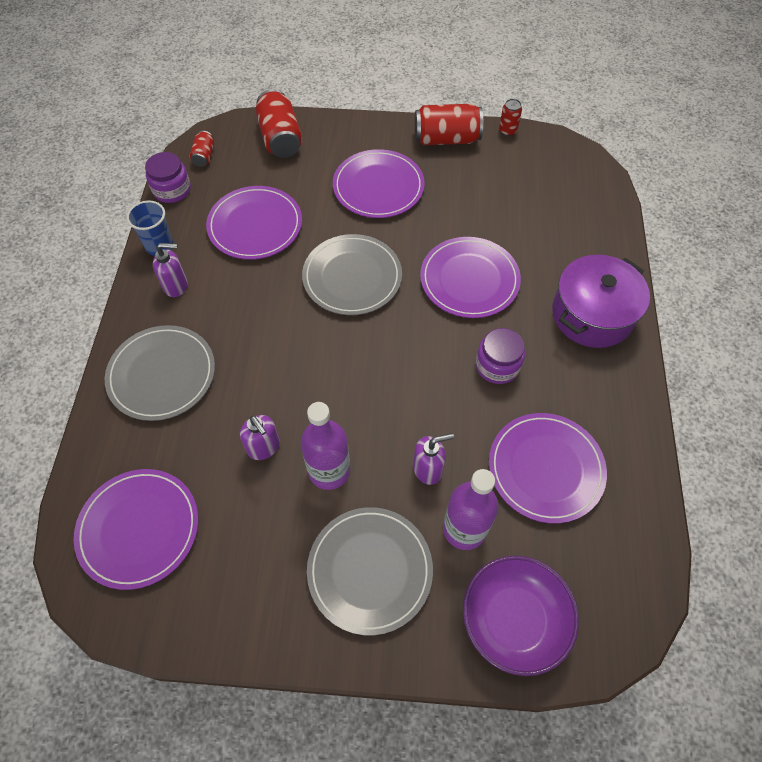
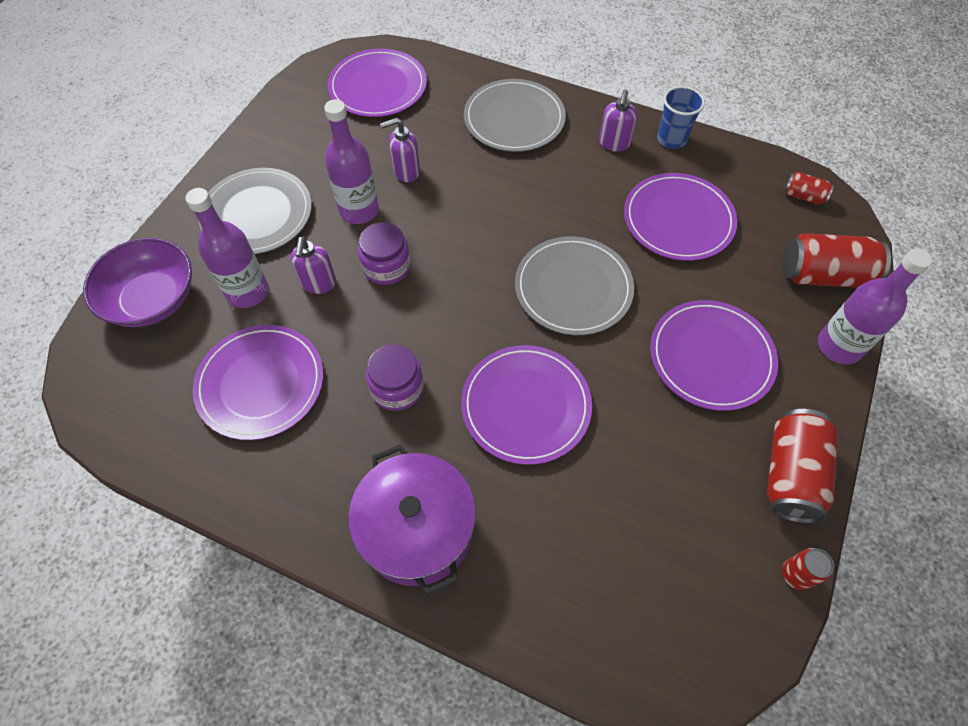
camera: 110 degrees right, 0 degrees up
(172, 190) = (752, 160): purple jar -> purple jar (386, 266)
(339, 126) = (839, 346): none -> purple bottle

